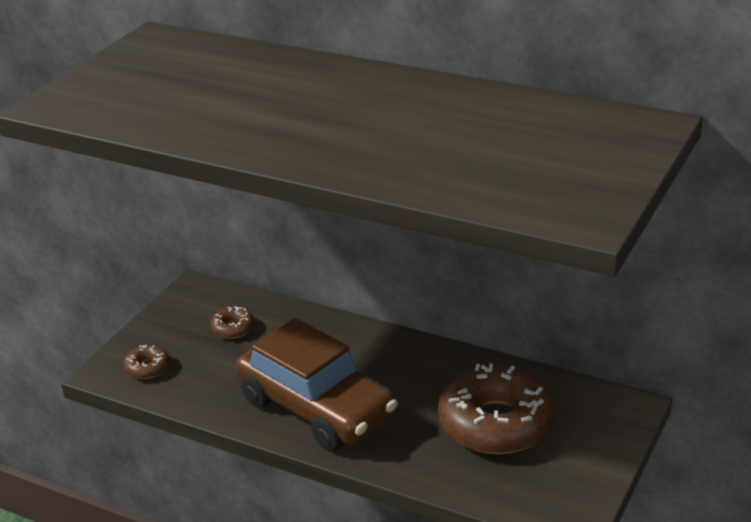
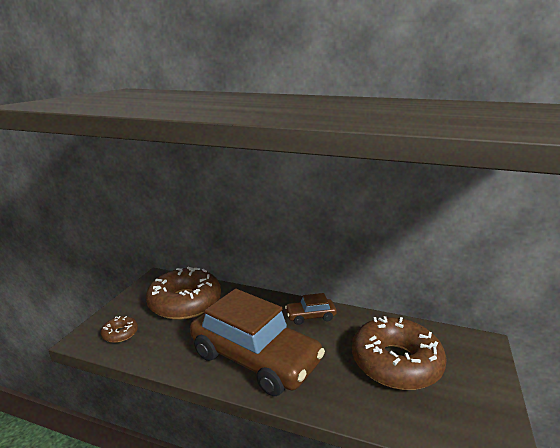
camera: 10 degrees left, 10 degrees down
(233, 328) = (185, 302): brown donut -> brown donut, size x2.35
(404, 357) = (310, 316): none -> brown car

